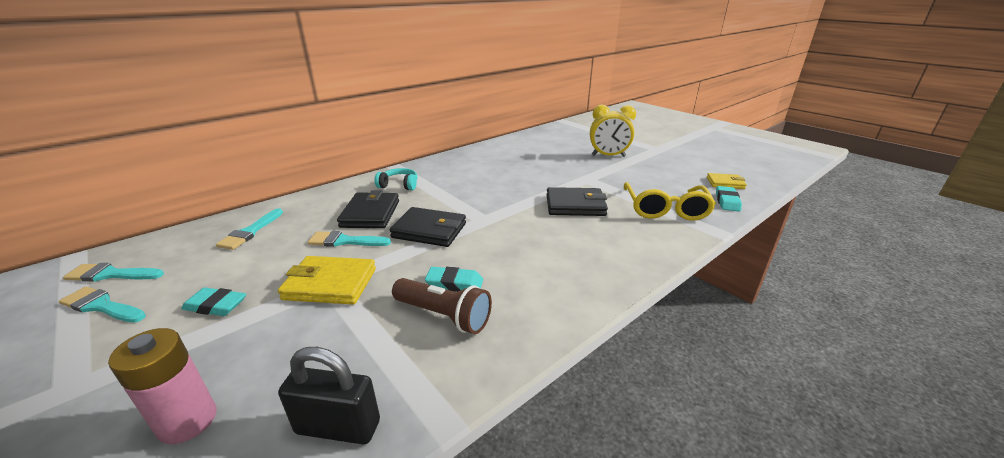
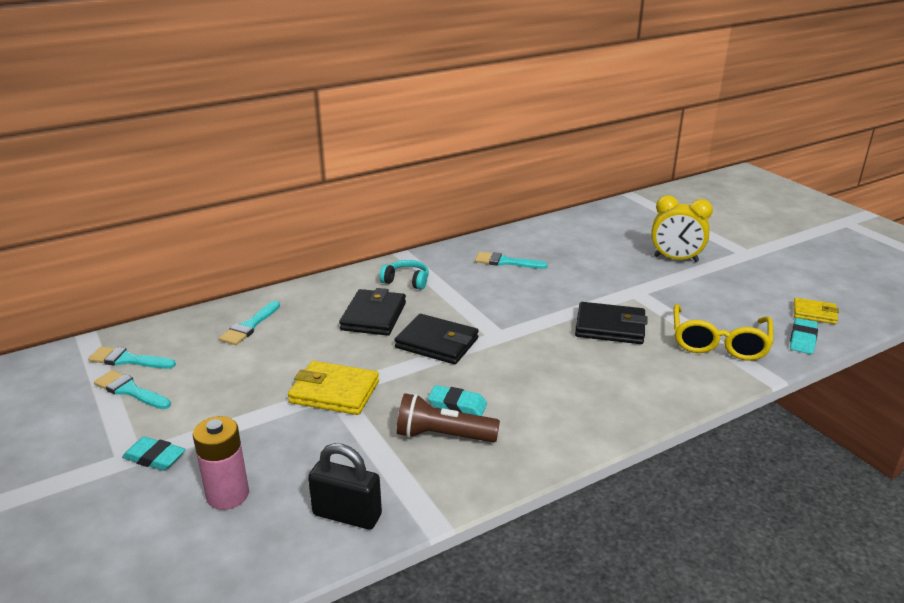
camera: 10 degrees right, 0 degrees up
(216, 306) = (230, 401): turquoise eraser -> turquoise eraser (154, 457)
(345, 241) = (347, 347): turquoise brush -> turquoise brush (505, 262)
(443, 316) = (443, 436): brown flashlight -> brown flashlight turned 150 degrees clockwise

